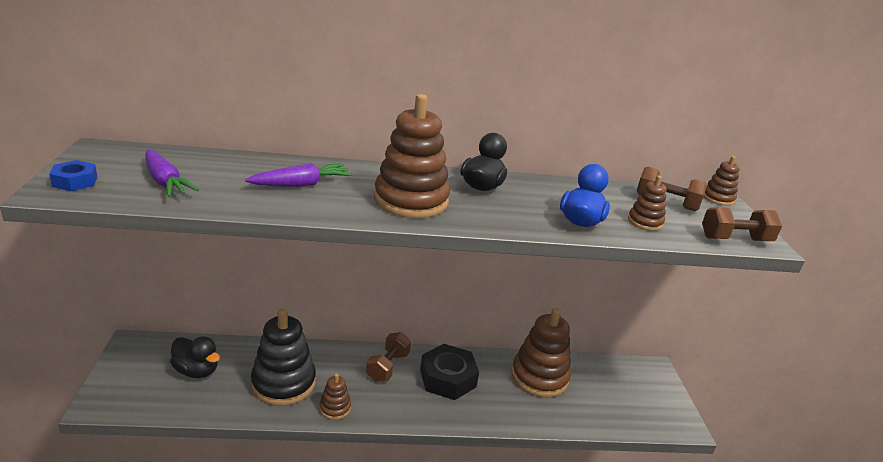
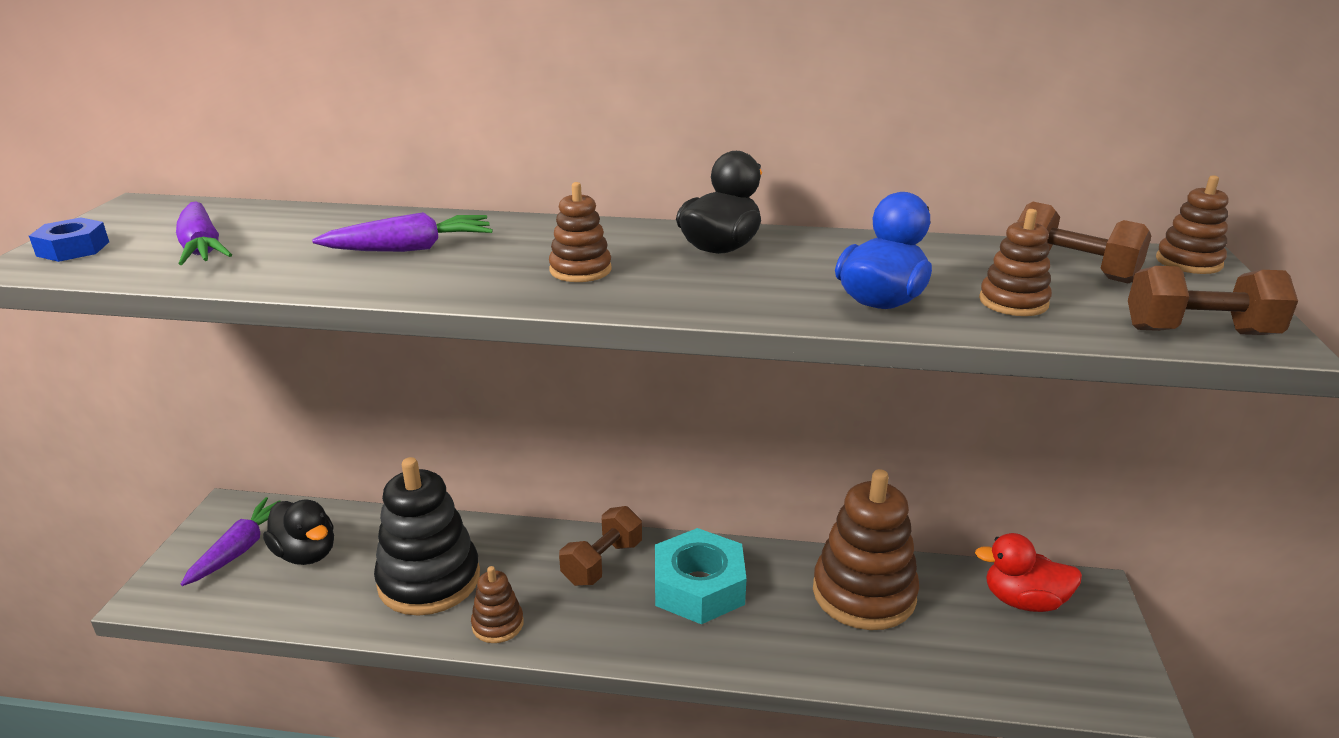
camera: 15 degrees right, 0 degrees up
(150, 370) = (240, 549): none -> purple carrot
(411, 200) = (580, 270): brown stacking toy -> brown stacking toy, size x0.48
(448, 378) = (699, 587): black nut -> turquoise nut
(622, 376) = (1023, 601): none -> red duck

